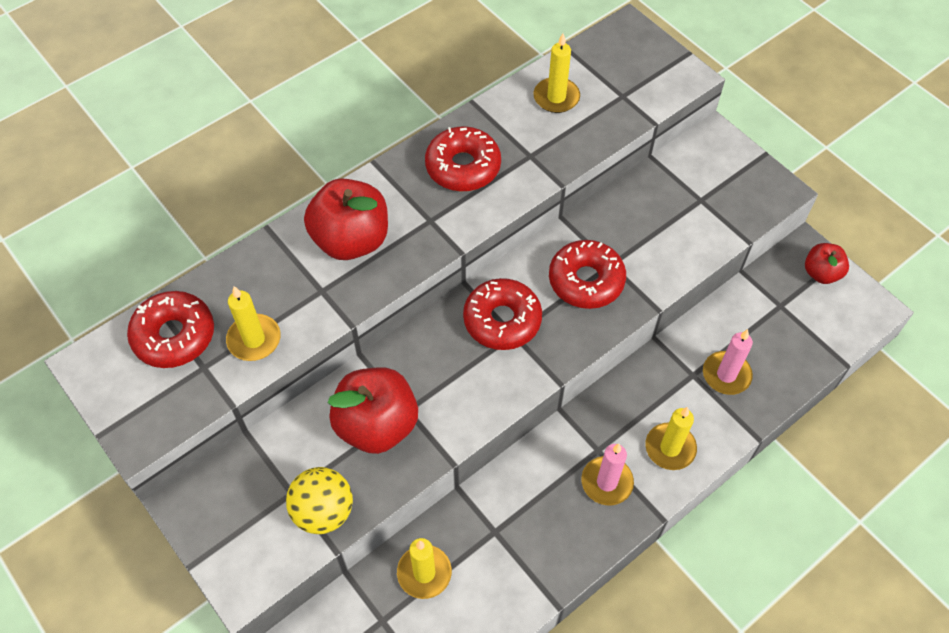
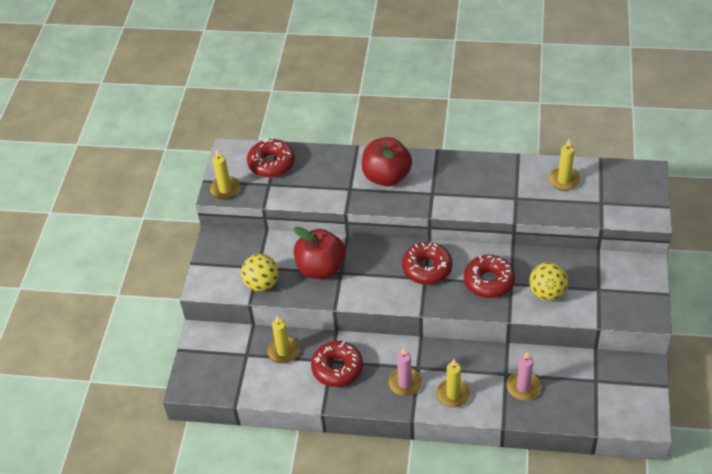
camera: 50 degrees right, 10 degrees down
(254, 339) = (300, 188): yellow candle -> yellow candle (225, 189)
(463, 167) = (476, 181): red donut -> red donut (337, 368)
(658, 245) = (547, 293): none -> yellow ball
(821, 273) = (640, 384): red apple -> none

